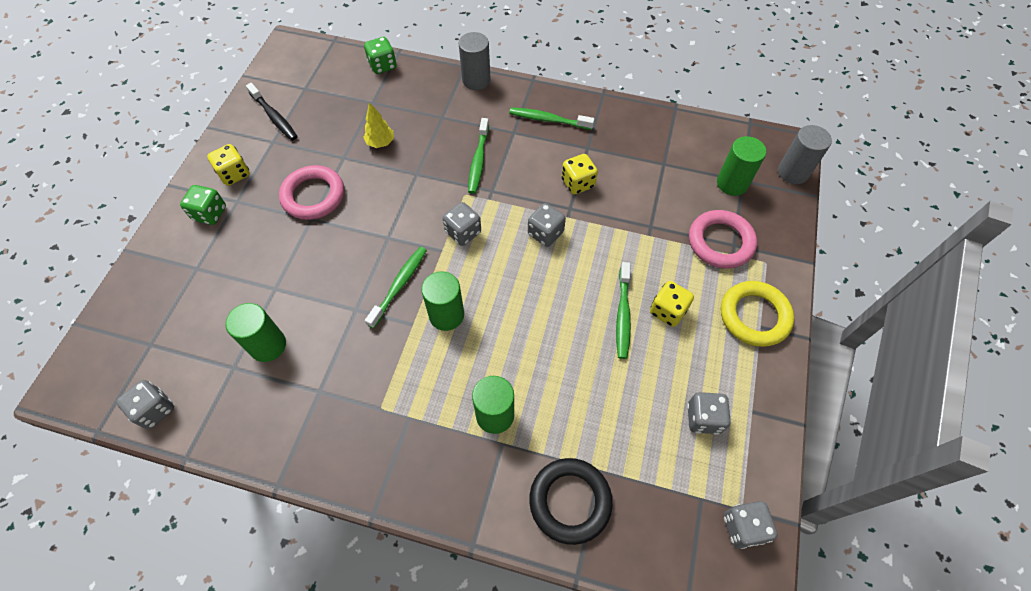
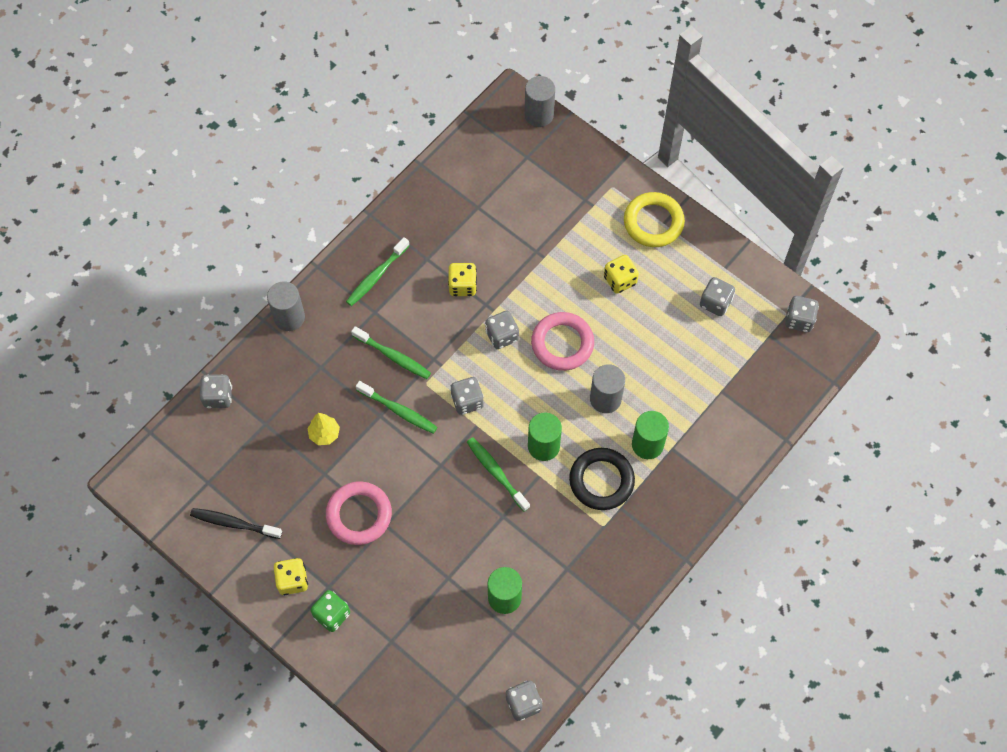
camera: 65 degrees left, 5 degrees up
(274, 117) = (234, 523): black toothbrush -> black toothbrush turned 150 degrees counterclockwise
(382, 65) = (218, 396): green dice -> grey dice
(527, 351) = (605, 399): none -> grey cylinder
(570, 501) = (734, 421): black ring -> black ring (601, 481)
(622, 315) = (607, 314): green toothbrush -> green toothbrush (399, 411)
(720, 242) = (578, 208): pink ring -> pink ring (562, 343)
(732, 183) = (526, 166): green cylinder -> none

